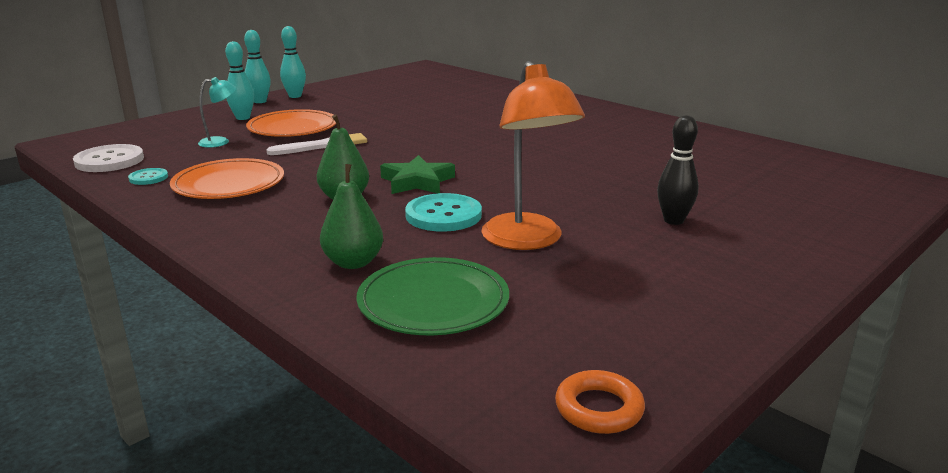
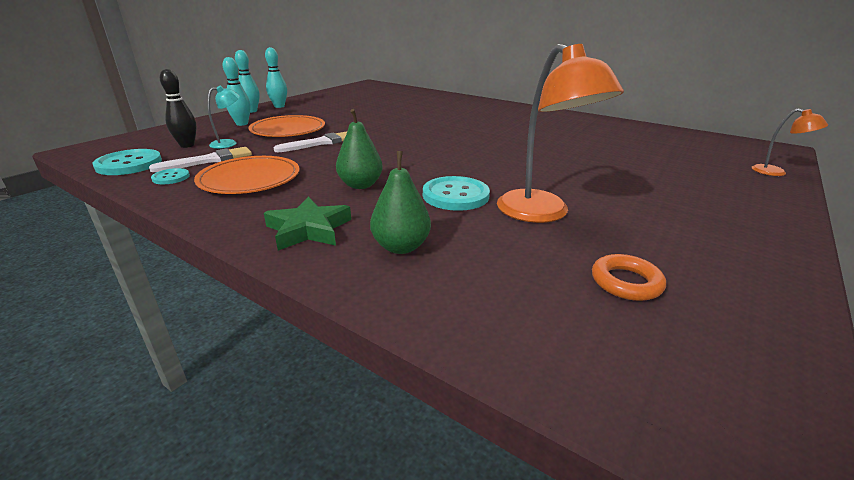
camera: 10 degrees left, 5 degrees up
(109, 161) = (129, 164): white button -> turquoise button
(192, 161) = (208, 160): none -> white brush
(417, 181) = (415, 168): green star -> green star (309, 229)
(433, 302) = (500, 282): green plate -> none
(599, 408) = (751, 396): orange ring -> orange ring (626, 282)
(673, 220) = (642, 188): black bowling pin -> black bowling pin (187, 145)
(871, 212) = (776, 172): none -> orange lamp

